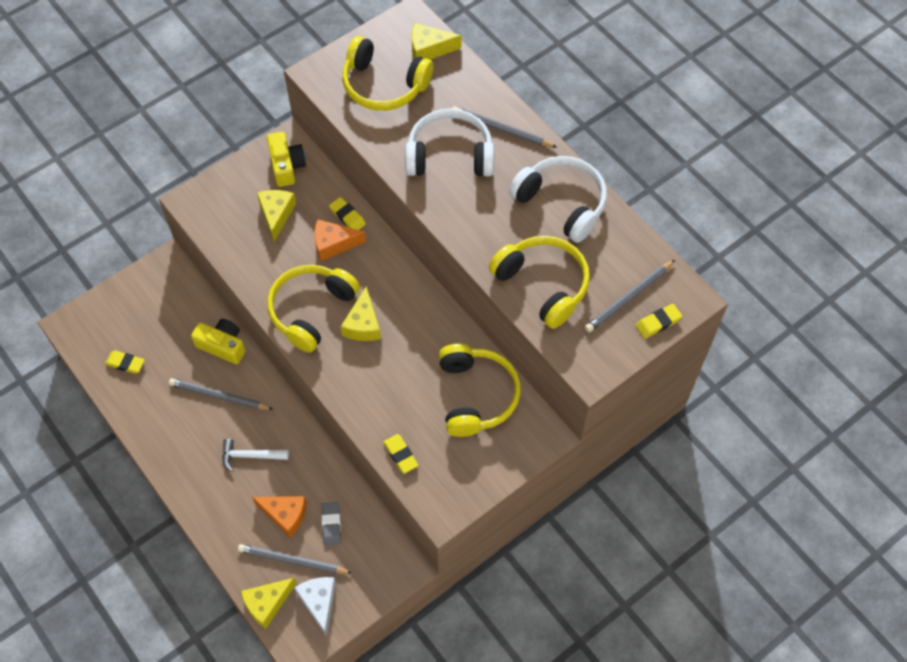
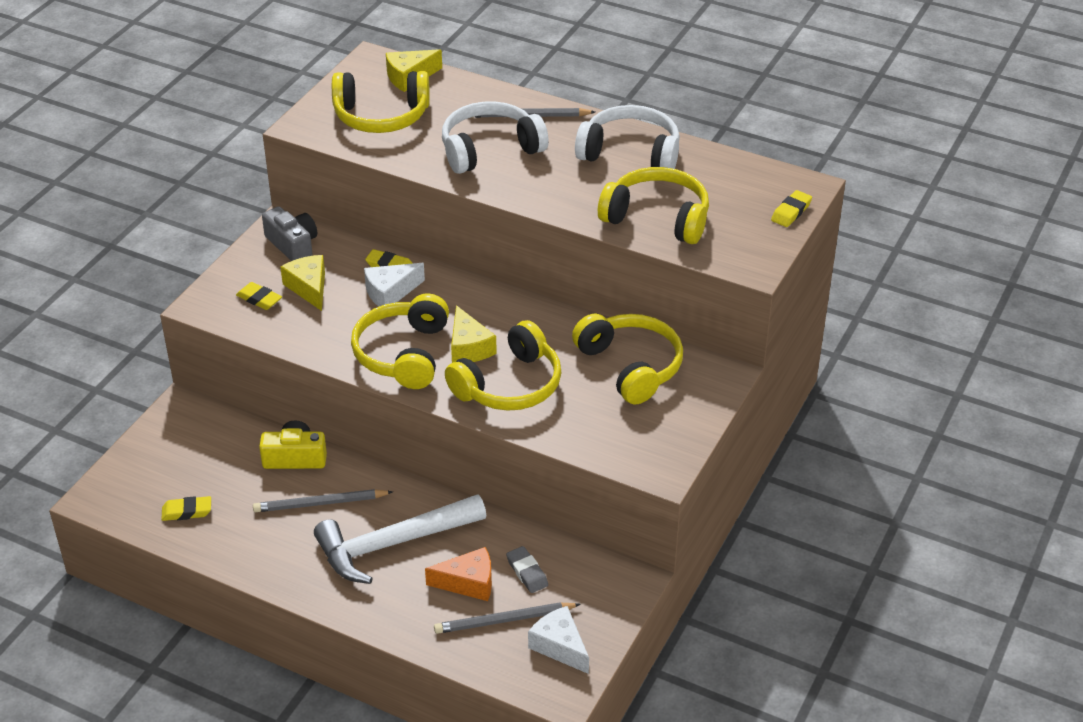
camera: 25 degrees left, 20 degrees down
(250, 456) = (393, 544): white hammer -> white hammer, size x2.00
(267, 603) = (501, 670): yellow cheese -> none
(286, 166) = (293, 245): yellow camera -> grey camera
(333, 244) = (390, 293): orange cheese -> white cheese
(373, 375) = (509, 385): none -> yellow headphones
(400, 455) = (585, 440): yellow eraser -> yellow eraser (259, 299)
(628, 298) = (749, 203): grey pencil -> none

